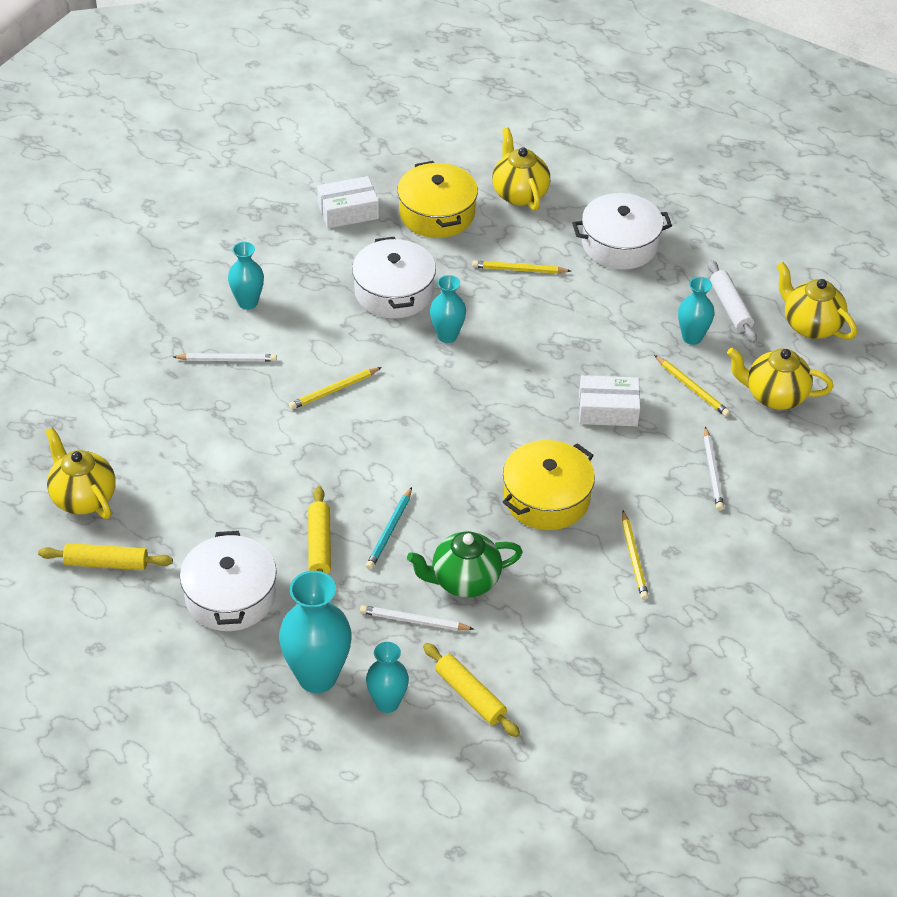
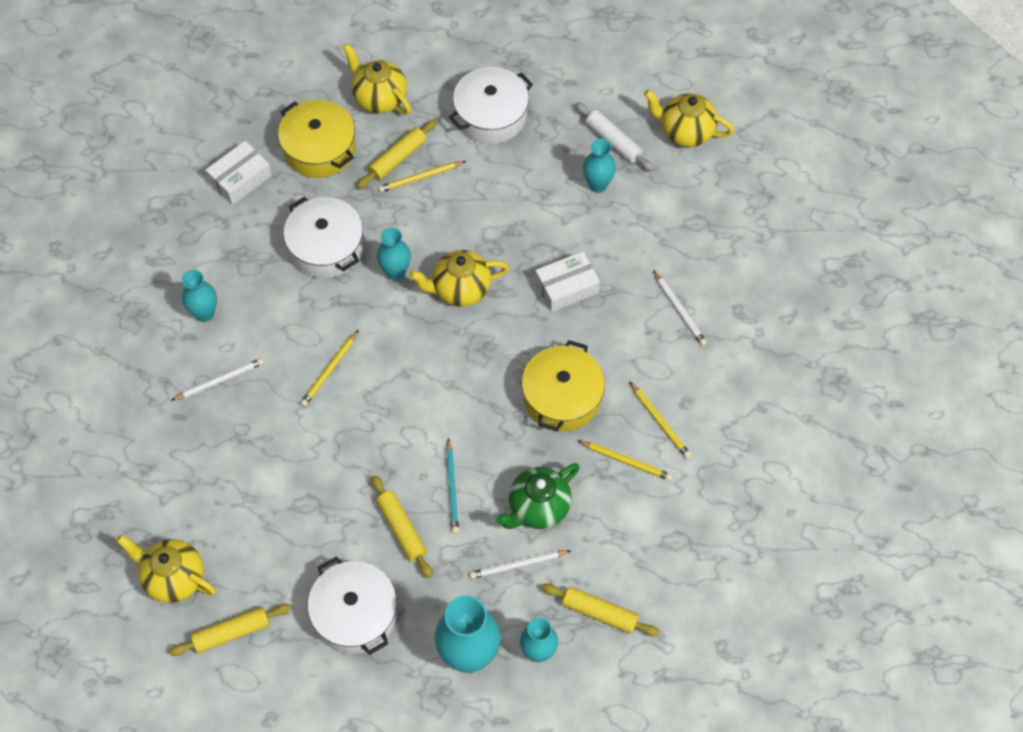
camera: 25 degrees left, 15 degrees up
(507, 247) = (398, 158): none -> yellow rolling pin
(692, 388) = (623, 236): yellow pencil -> yellow pencil (626, 461)
(774, 396) = (691, 214): yellow teapot -> yellow teapot (460, 289)

